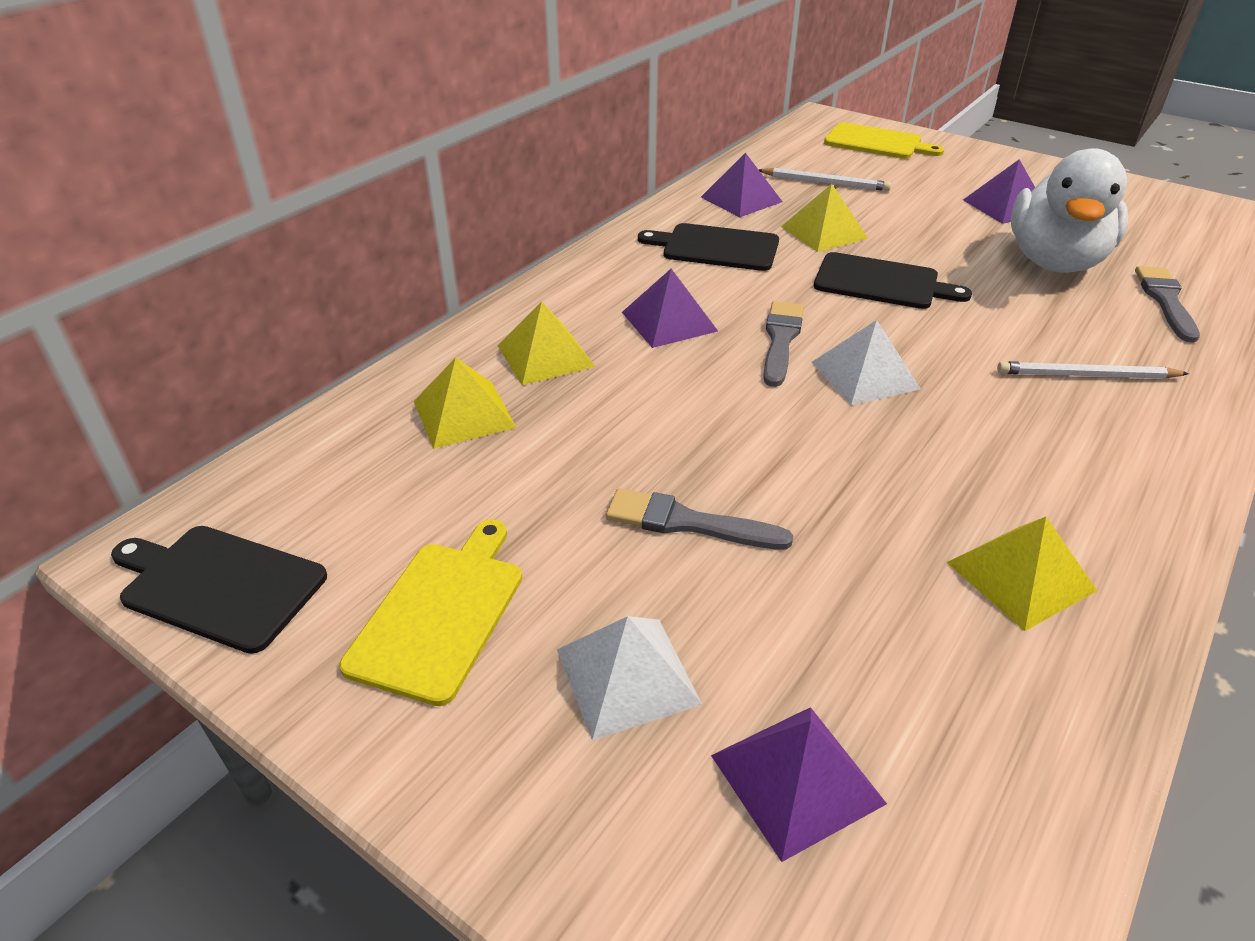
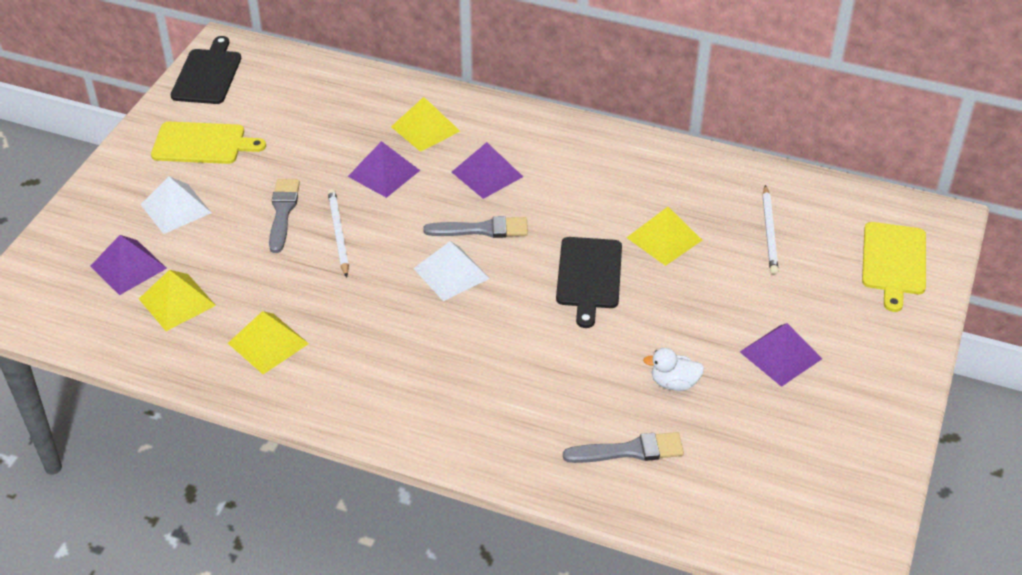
camera: 75 degrees right, 5 degrees up
(464, 414) = (355, 111): yellow pyramid -> yellow pyramid (177, 302)
(716, 247) = (608, 181): black cutting board -> none
(741, 199) = (705, 184): purple pyramid -> purple pyramid (384, 173)
(1054, 262) = (674, 383): white duck -> white duck, size x0.41
(1087, 375) = (489, 389): white pencil -> white pencil (338, 234)

